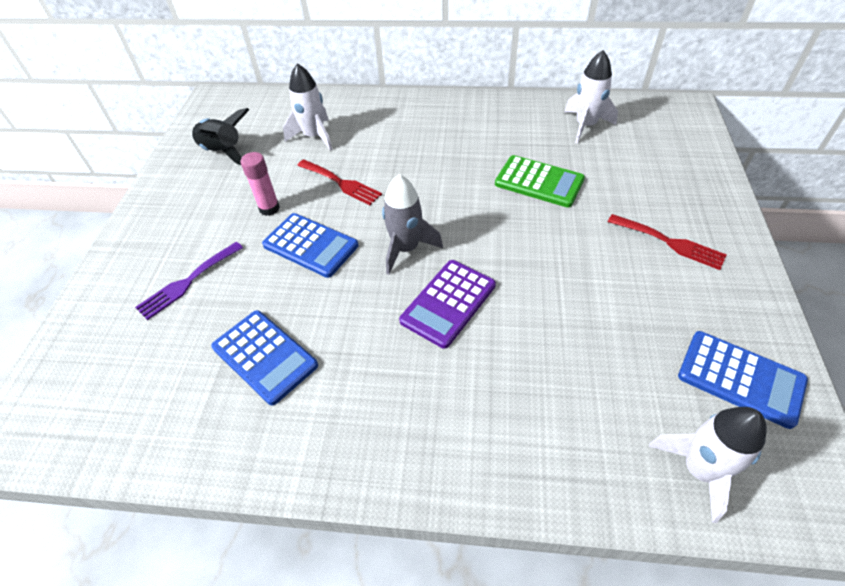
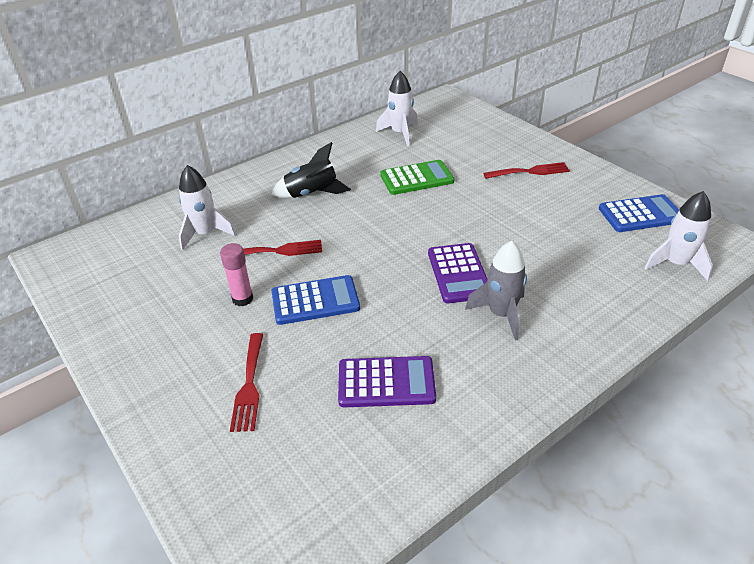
camera: 45 degrees left, 10 degrees down
(187, 282) = (249, 385): purple fork -> red fork
(223, 152) = (131, 287): black rocket -> black rocket (312, 194)
(265, 356) = (386, 382): blue calculator -> purple calculator
(406, 249) = (387, 261): grey rocket -> grey rocket (501, 314)

